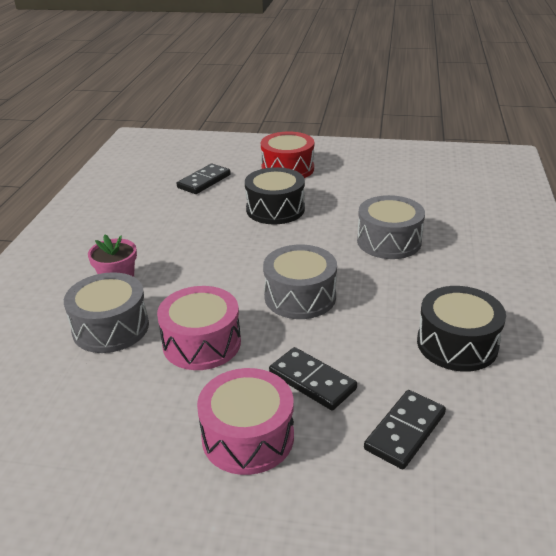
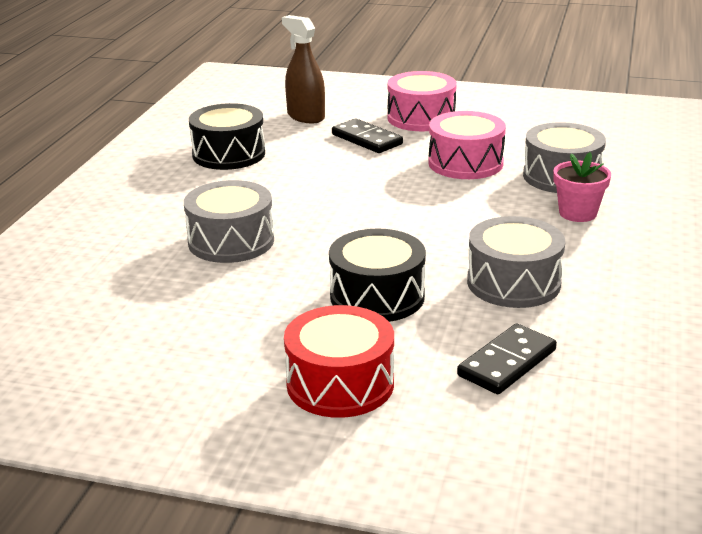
camera: 175 degrees left, 5 degrees down
(300, 296) = (363, 192): grey drum -> grey drum (513, 283)
(405, 431) = (305, 117): black domino -> brown spray bottle

